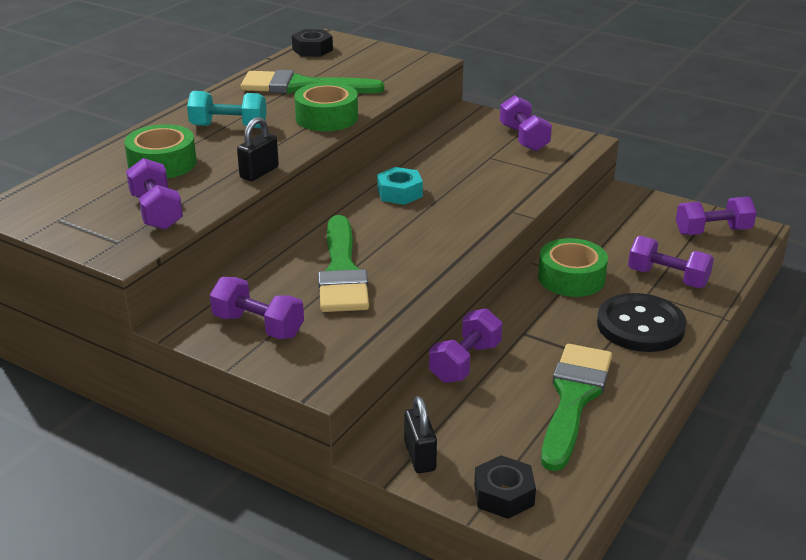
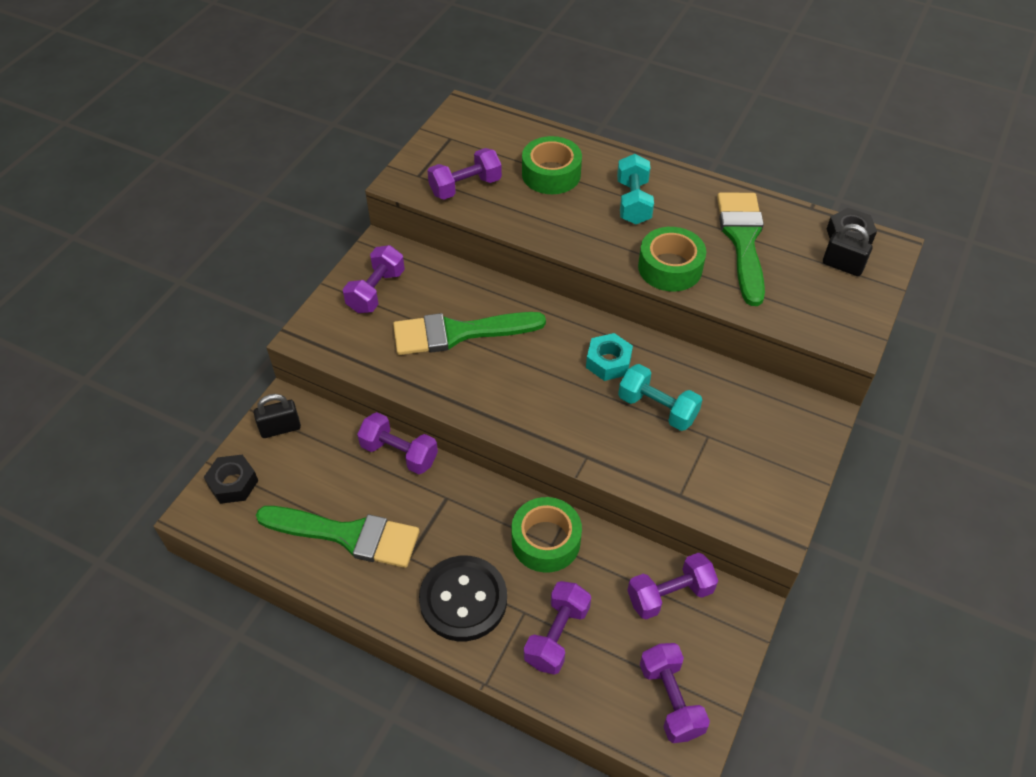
camera: 85 degrees right, 20 degrees up
(259, 172) = (542, 236): black padlock -> black padlock (842, 266)
(458, 175) = (657, 408): none -> turquoise dumbbell
(524, 138) = (765, 468): purple dumbbell -> purple dumbbell (669, 594)

